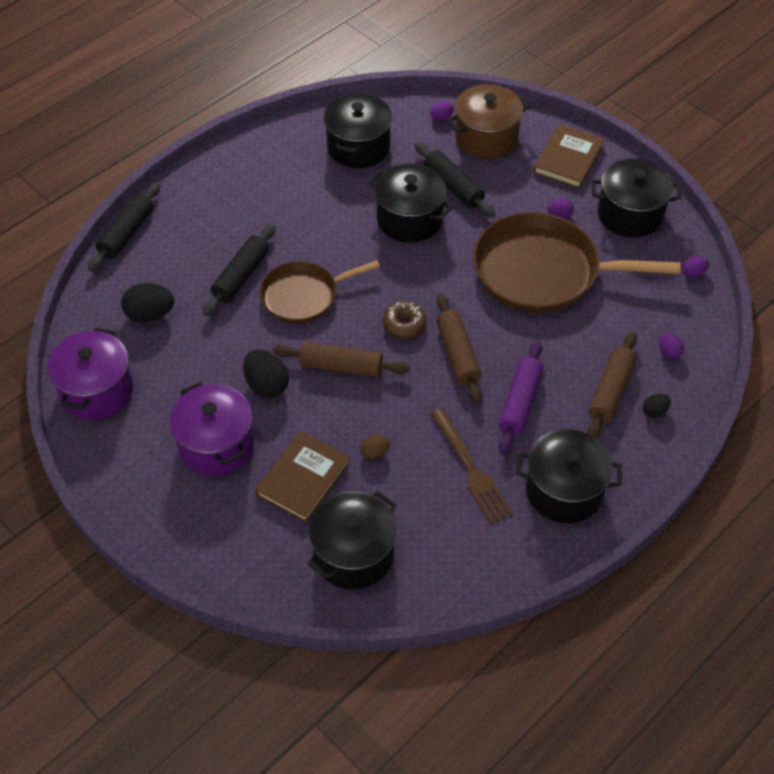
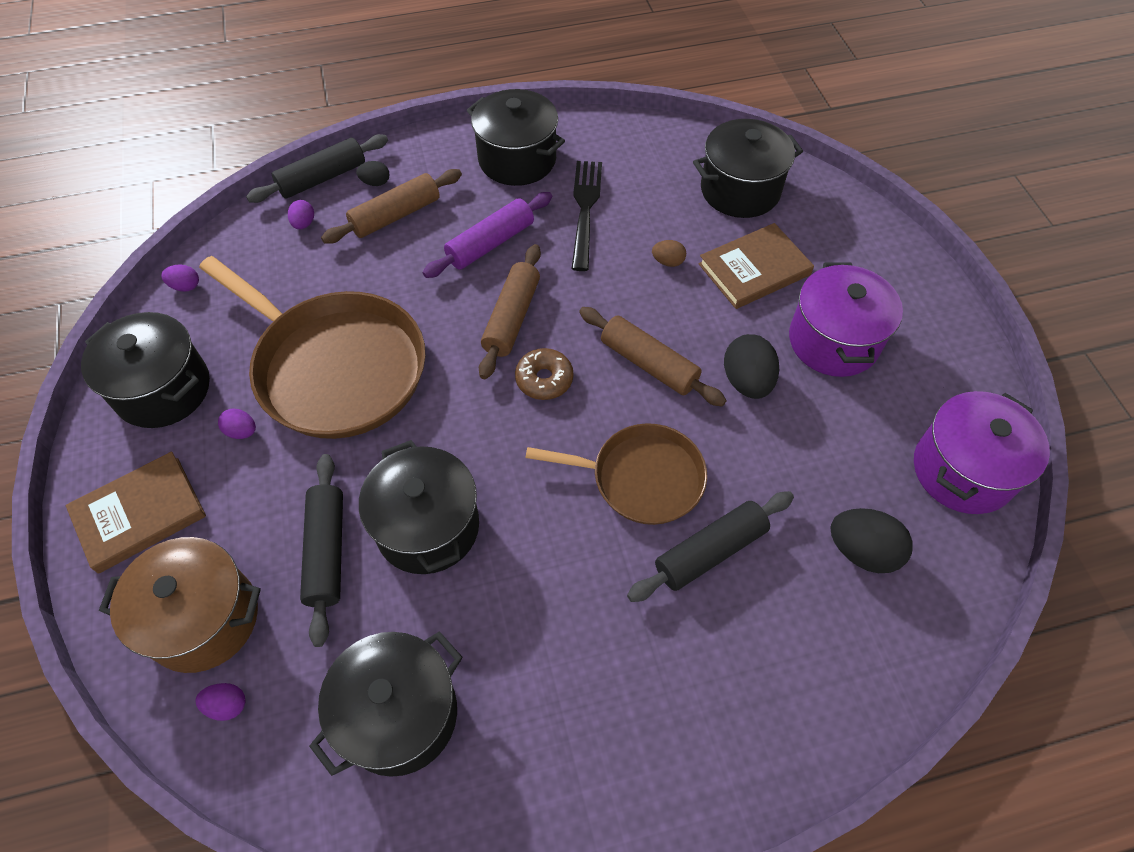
camera: 150 degrees left, 5 degrees up
(126, 233) = (857, 730): black rolling pin -> black rolling pin (322, 178)
(471, 469) = (585, 209): brown fork -> black fork

